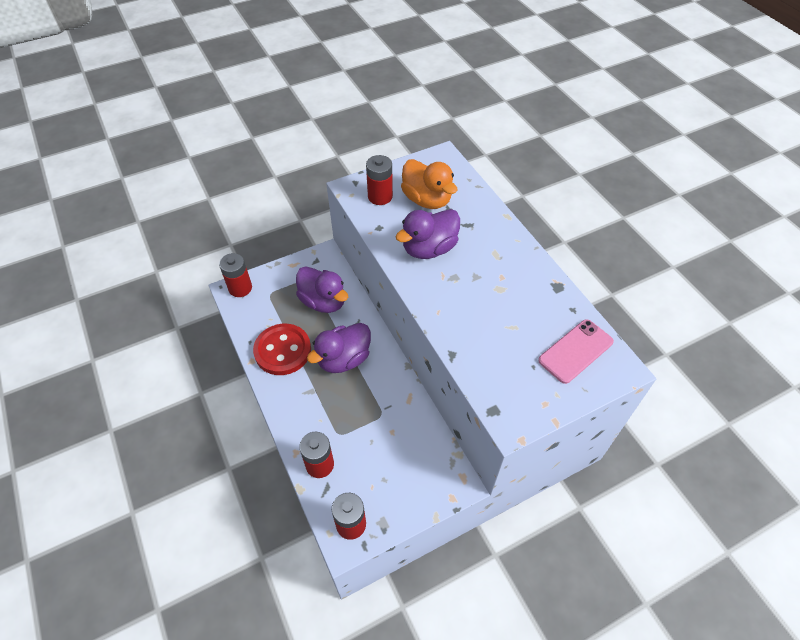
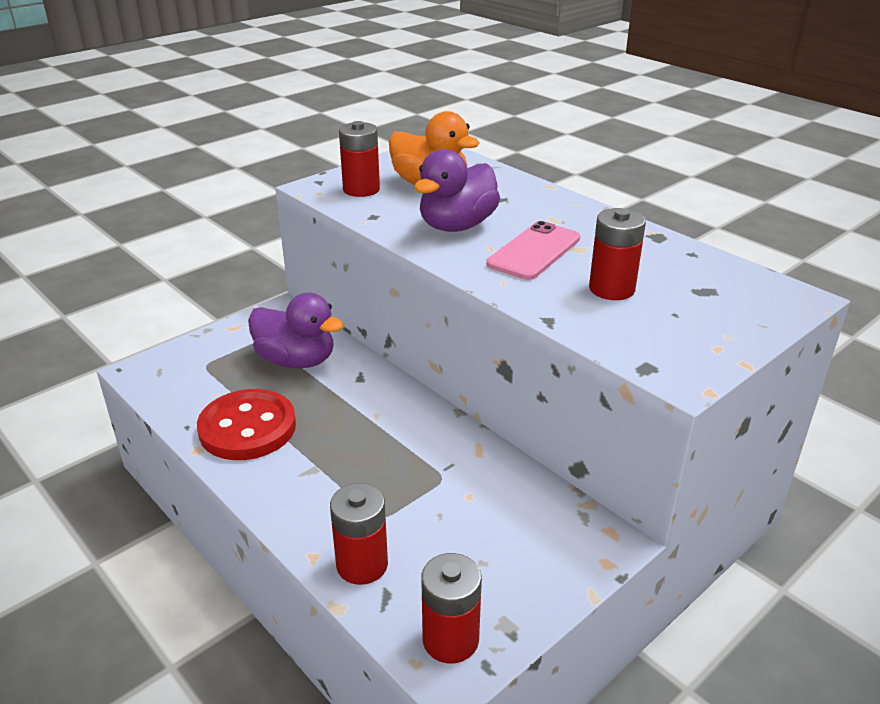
camera: 15 degrees left, 20 degrees down
(240, 288) = (153, 366): red battery -> red battery (611, 289)
(344, 359) = (354, 421): purple duck -> none
(575, 351) = (723, 290): pink phone -> pink phone (534, 251)

